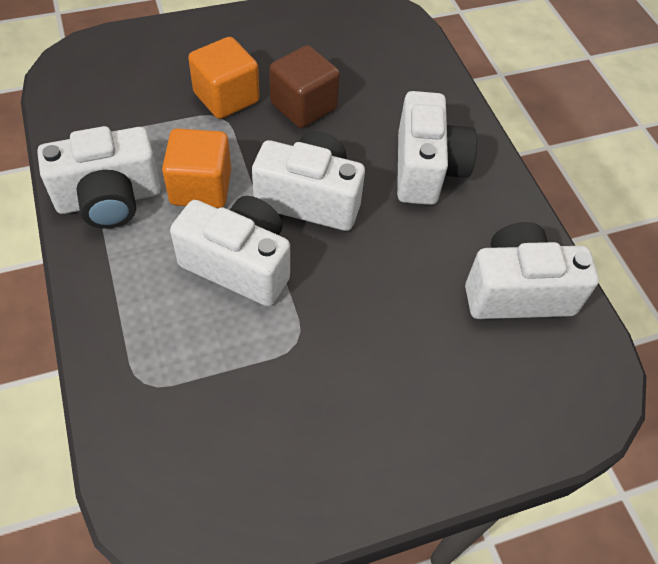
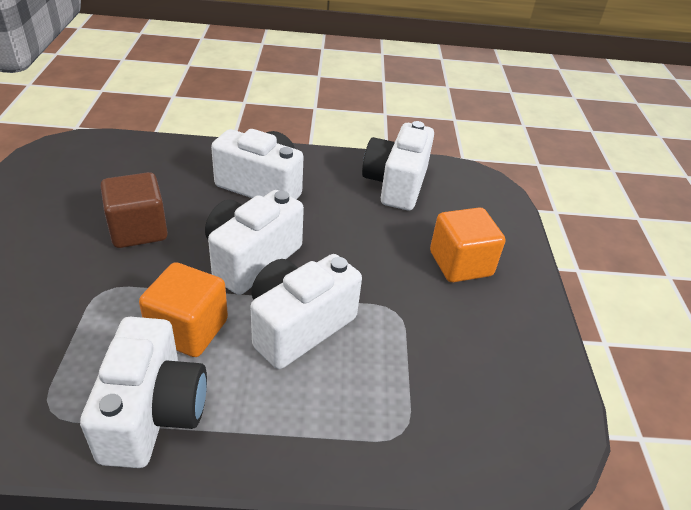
camera: 70 degrees left, 15 degrees down
(226, 97) = (80, 278): orange cube -> orange cube (460, 264)

